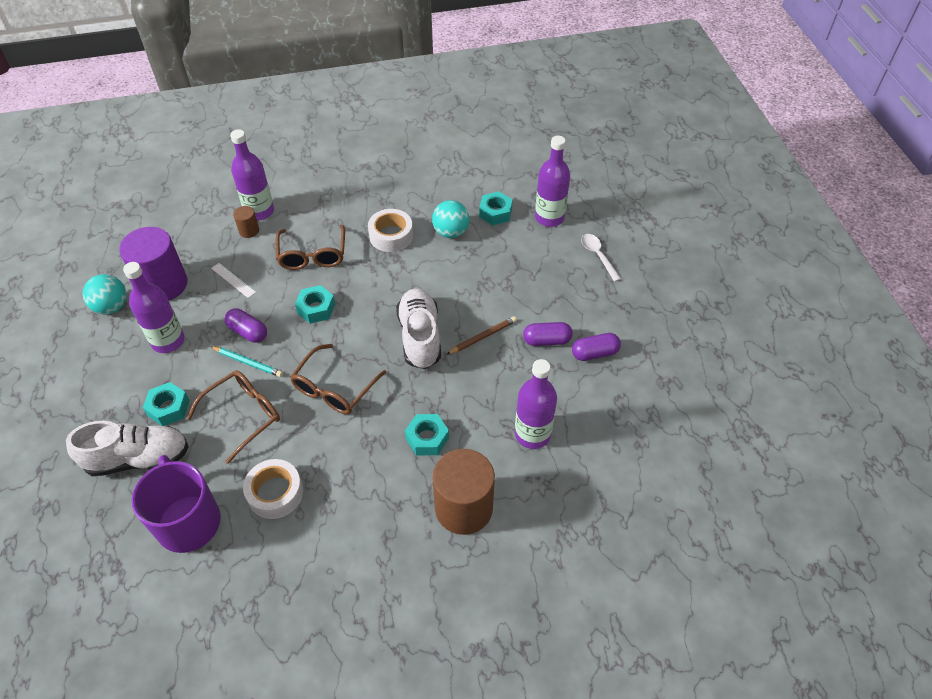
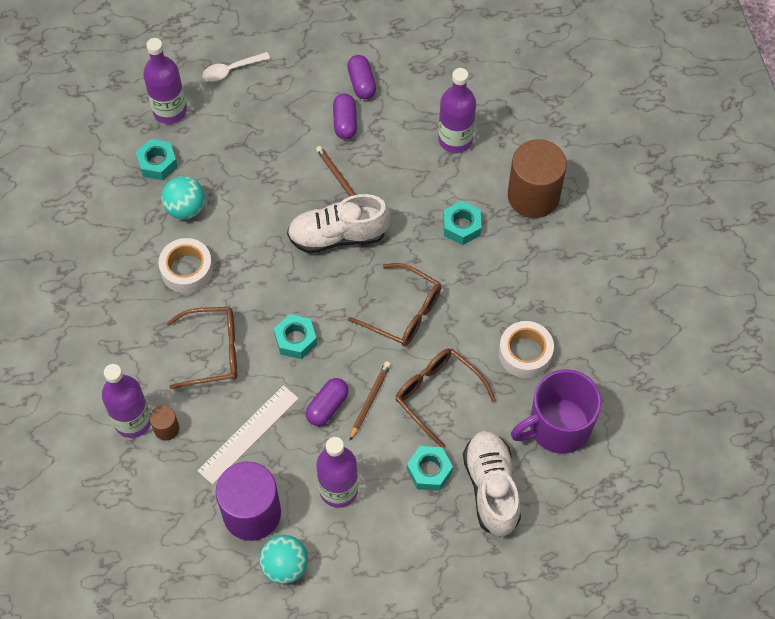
camera: 90 degrees left, 10 degrees up
(233, 280) = (248, 434): white ruler -> white ruler, size x1.75
(248, 362) = (370, 400): turquoise pencil -> brown pencil

